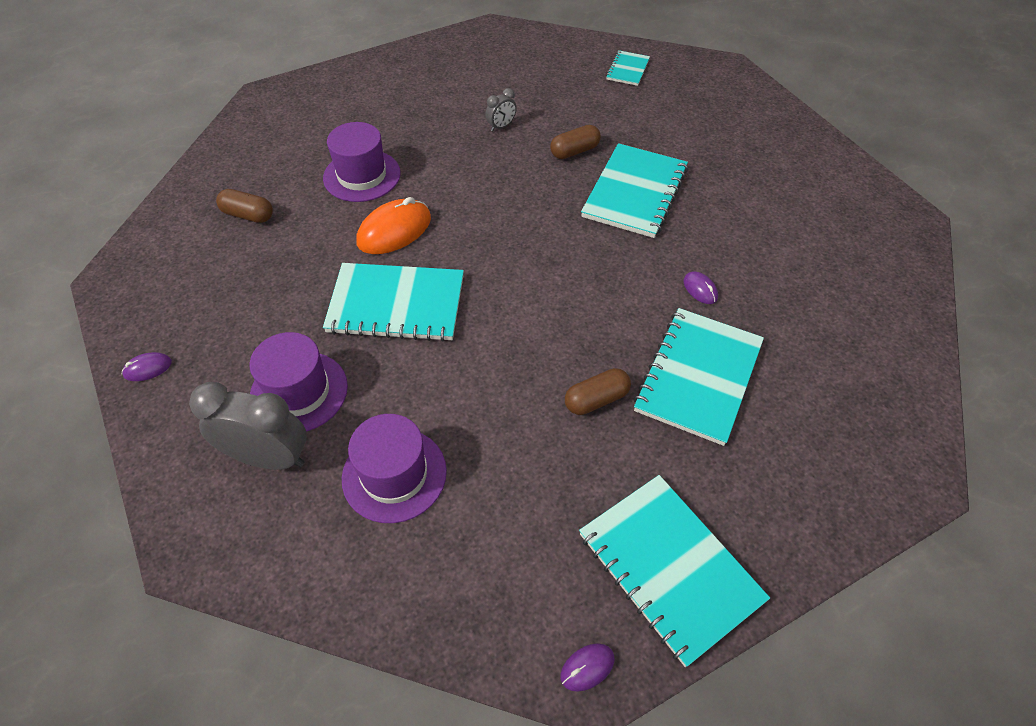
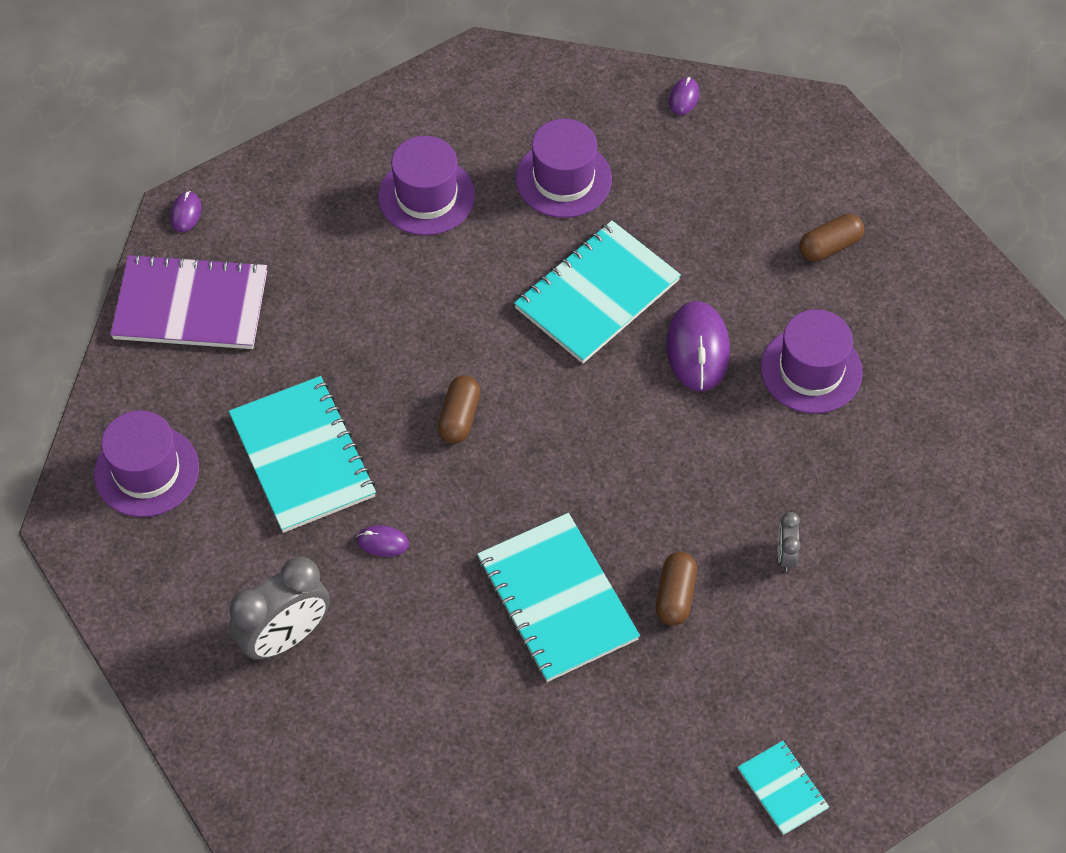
camera: 130 degrees right, 5 degrees up
(269, 457) = (517, 132): grey clock -> grey clock (285, 637)
(394, 230) = (697, 349): orange mouse -> purple mouse
(596, 399) = (357, 366): brown capsule -> brown capsule (459, 417)
(669, 567) = (191, 305): turquoise notebook -> purple notebook
(825, 465) = (146, 471): none -> purple hat

